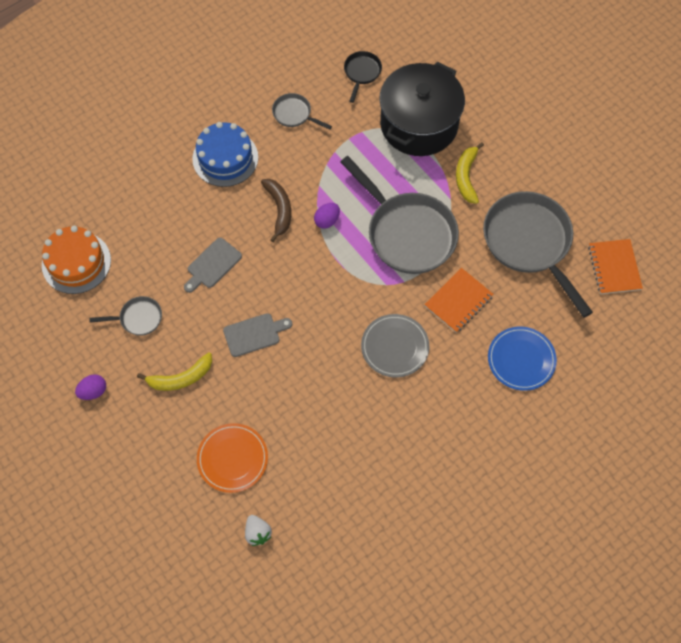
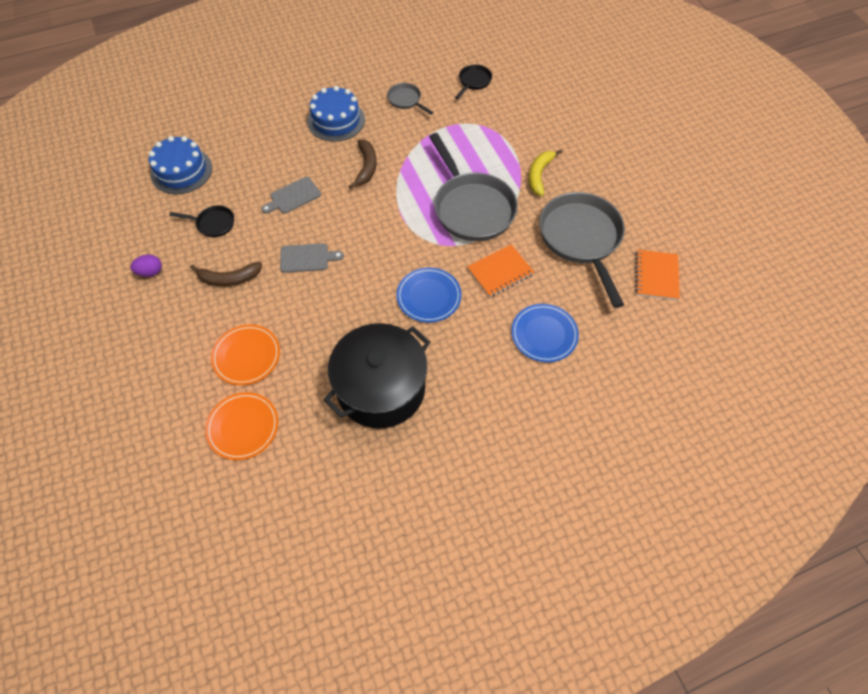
camera: 15 degrees right, 5 degrees down
(76, 262) = (181, 171): orange cake -> blue cake
(138, 318) = (213, 224): grey pan -> black pan
(181, 378) = (229, 278): yellow banana -> brown banana
(257, 533) = (243, 427): white strawberry -> orange plate
(327, 220) = (404, 183): purple egg -> none
(395, 347) = (429, 296): grey plate -> blue plate
(419, 124) = (510, 128): black pot -> black pot (381, 388)

